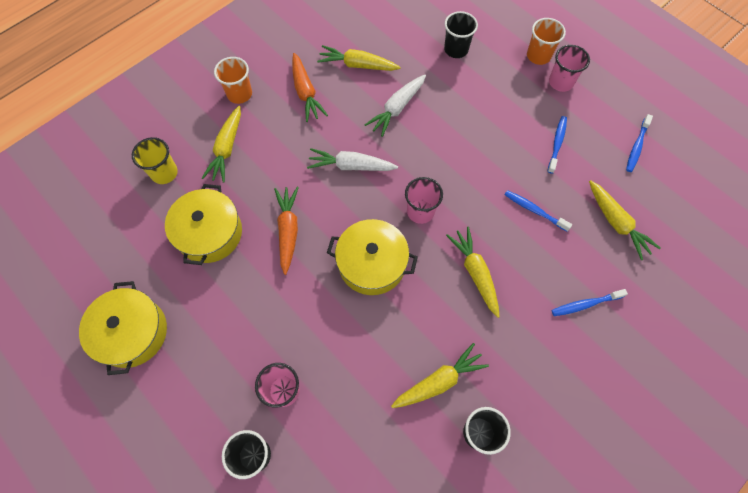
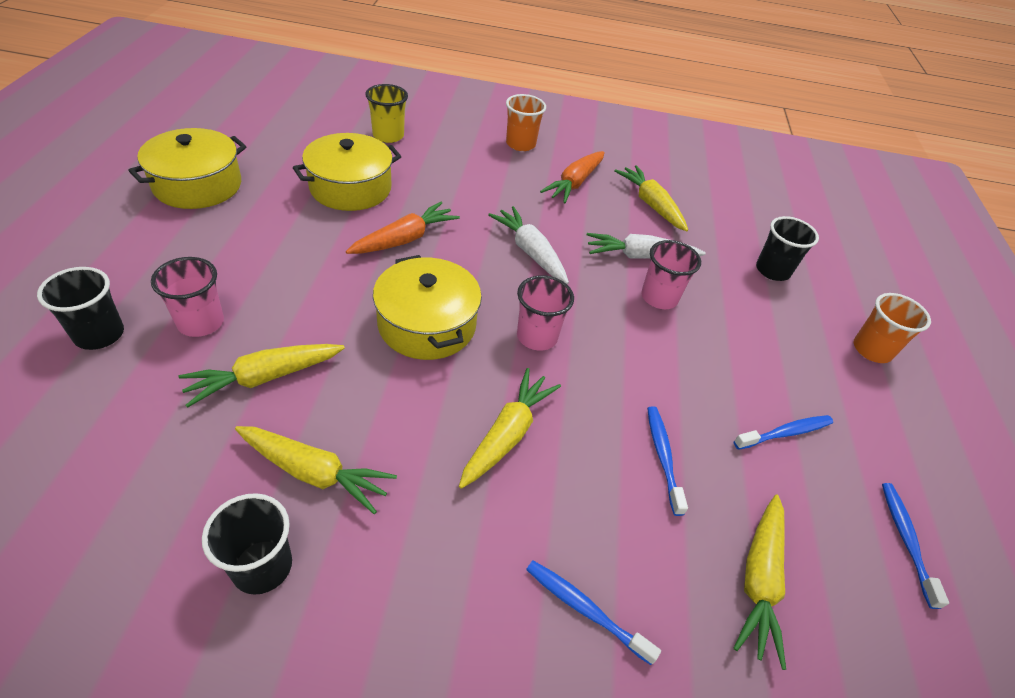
camera: 45 degrees right, 20 degrees down
(227, 148) = (454, 160): yellow carrot -> yellow carrot (265, 377)
(560, 82) = (871, 392): pink cup -> pink cup (659, 297)
(637, 146) = (906, 541): blue toothbrush -> blue toothbrush turned 105 degrees clockwise

